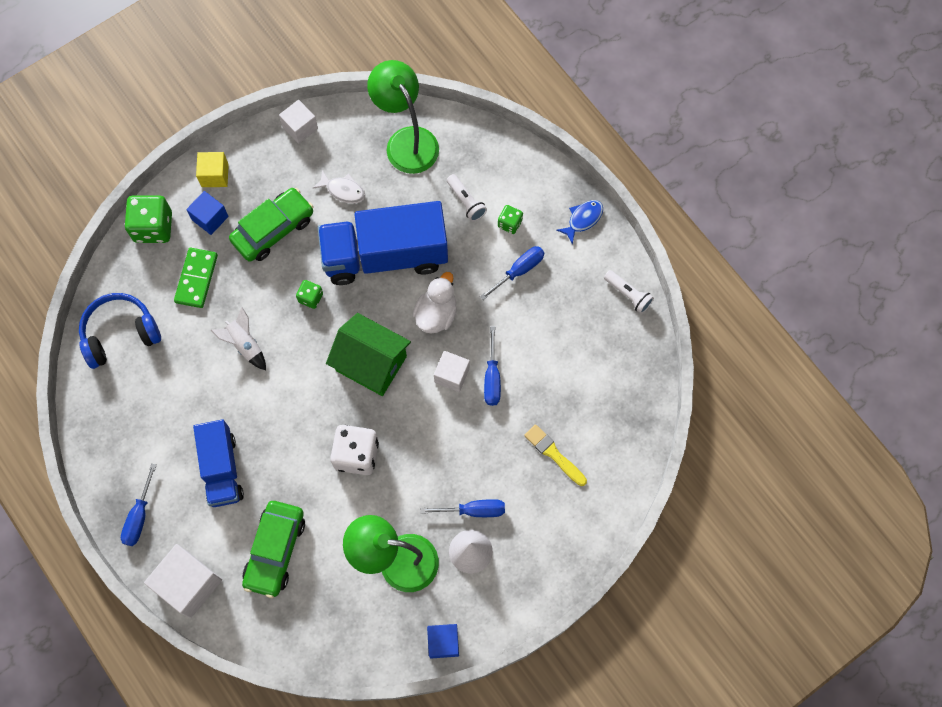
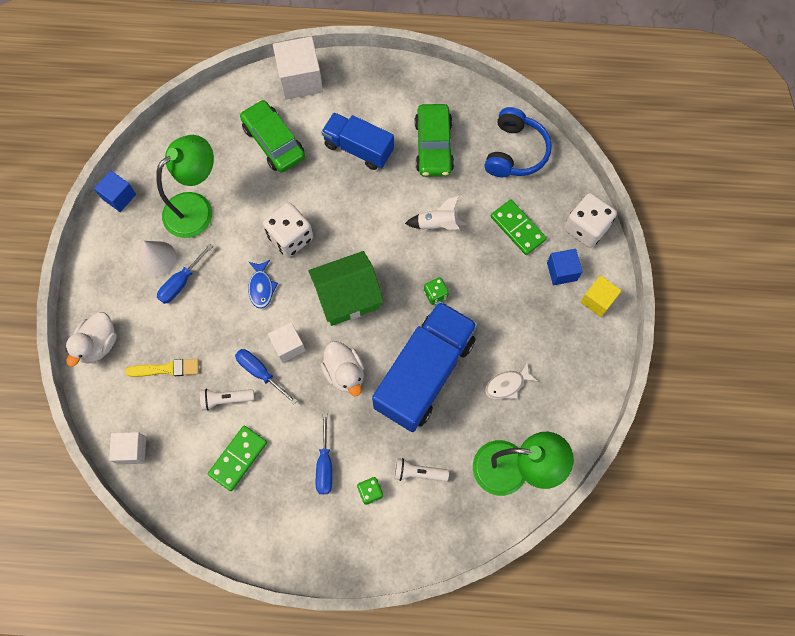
camera: 130 degrees right, 0 degrees up
(139, 516) = (371, 81): blue screwdriver -> none
(153, 227) = (586, 228): green dice -> white dice
(273, 229) = (515, 309): green car -> green car (433, 146)
(300, 127) = (591, 394): white cube -> white cube (132, 450)
(571, 336) = (238, 458): none -> green domino
(583, 219) = (323, 555): blue fish -> blue fish (261, 287)
(583, 529) = (98, 344): none -> white duck
(628, 295) = (230, 534): white flashlight -> white flashlight (226, 399)

